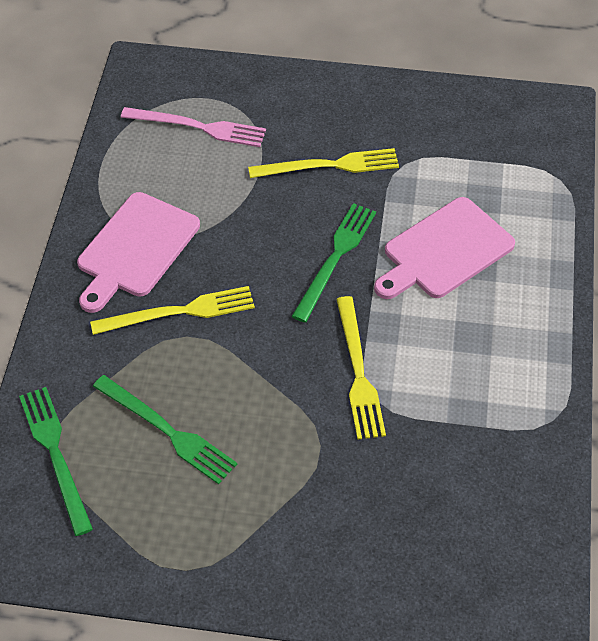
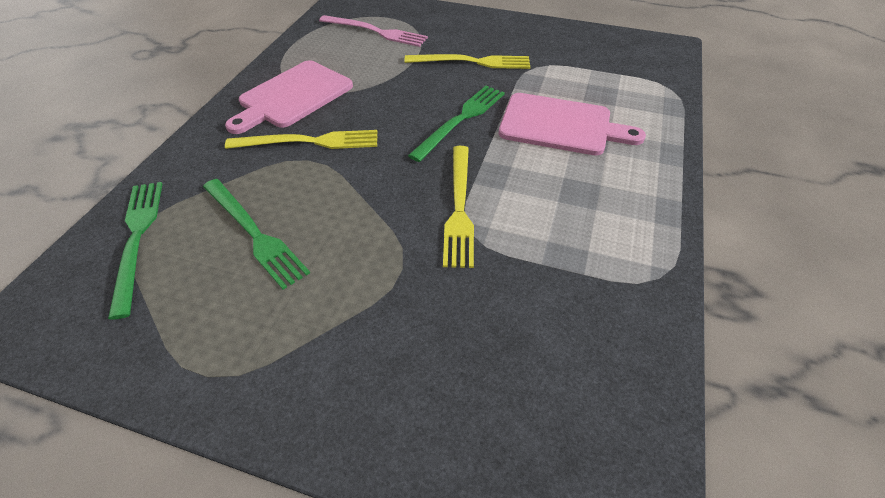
camera: 10 degrees right, 5 degrees down
(444, 251) = (561, 125): pink cutting board -> pink cutting board turned 135 degrees counterclockwise

